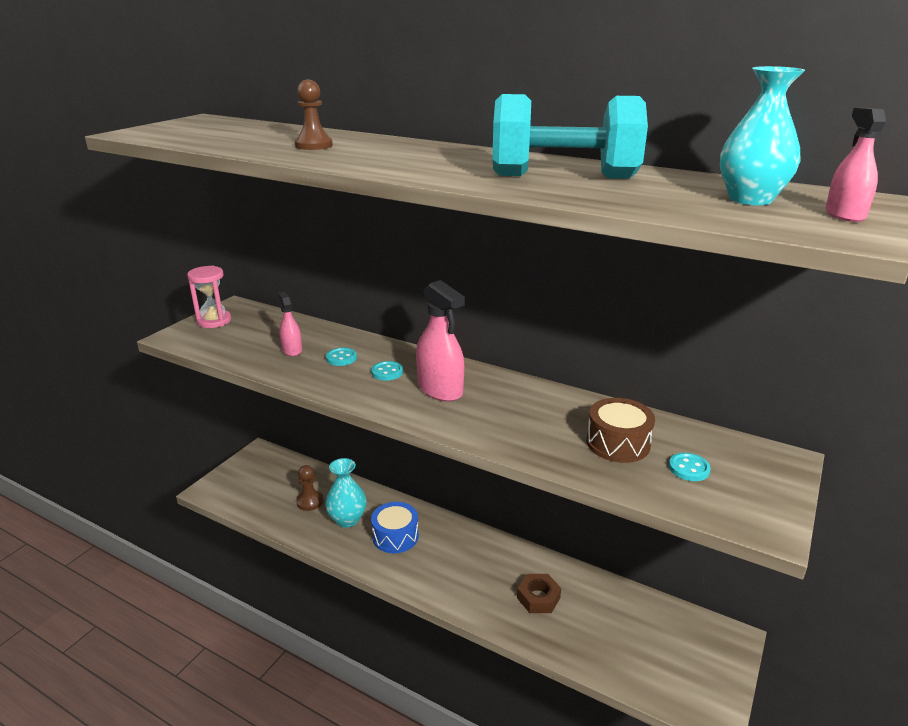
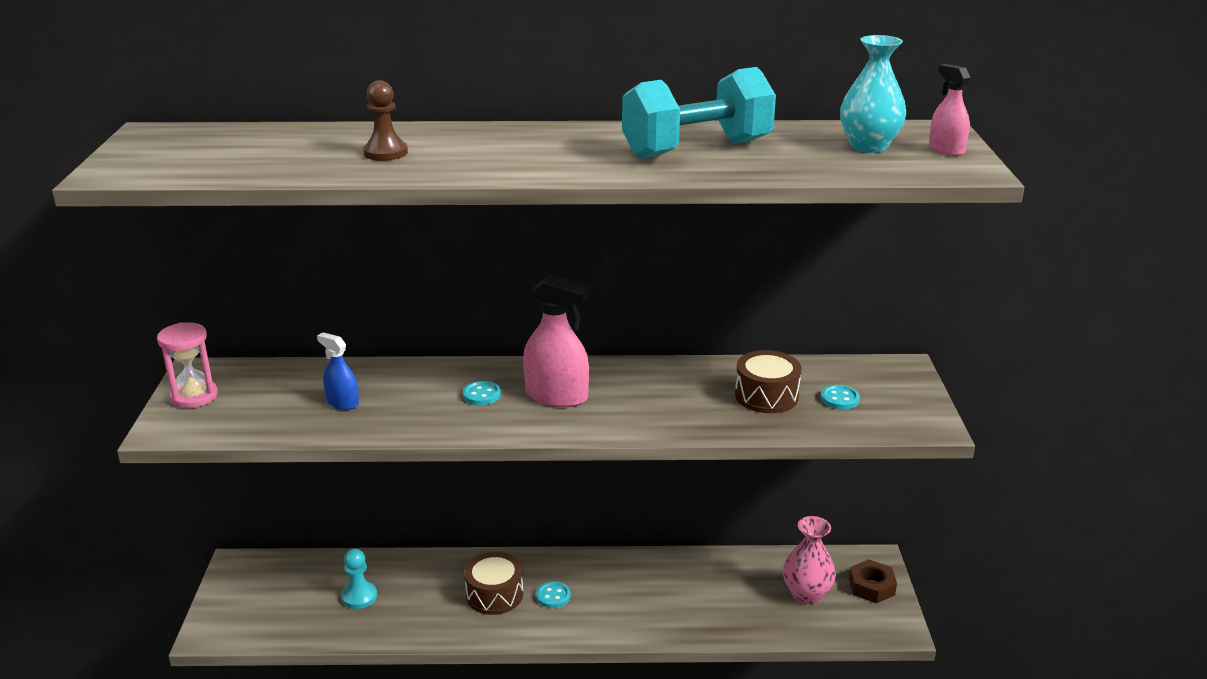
camera: 30 degrees left, 0 degrees up
(292, 350) = (342, 402): pink spray bottle -> blue spray bottle
(310, 502) = (359, 596): brown pawn -> turquoise pawn
(341, 358) = (412, 394): turquoise button -> turquoise button (553, 596)
(347, 519) = (423, 598): turquoise vase -> none
(395, 536) = (494, 594): blue drum -> brown drum
(538, 598) = (687, 595): brown nut -> brown nut (871, 586)
(643, 642) = (806, 594): none -> pink vase

